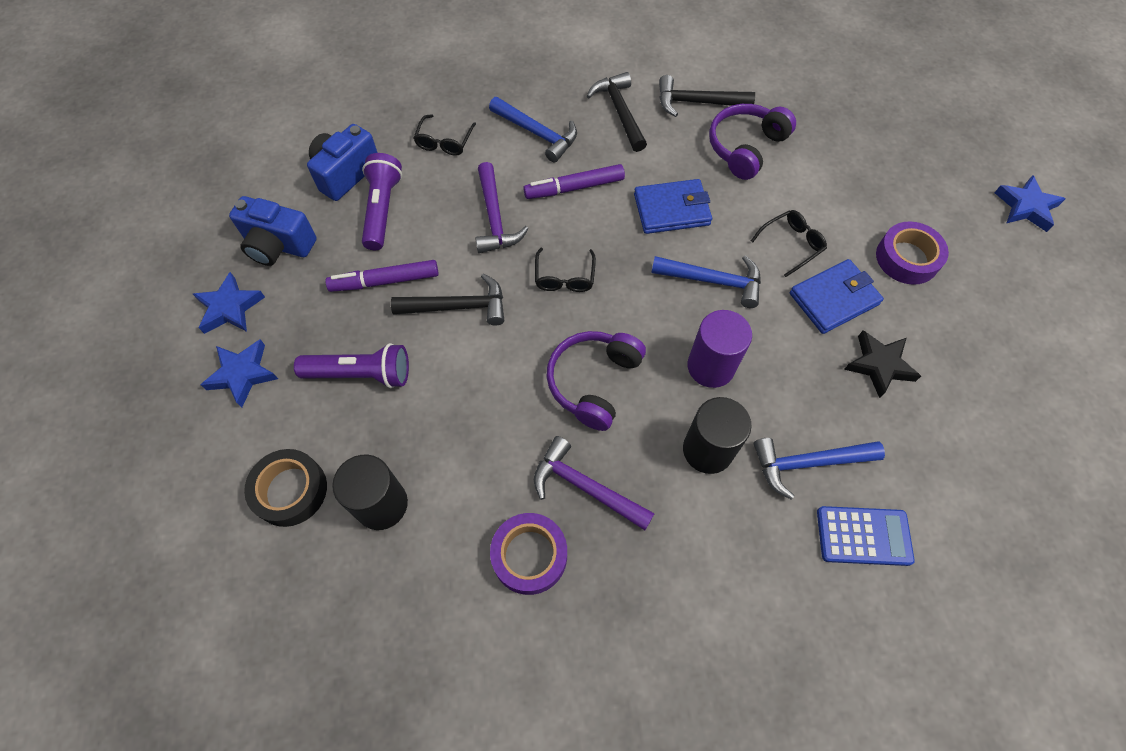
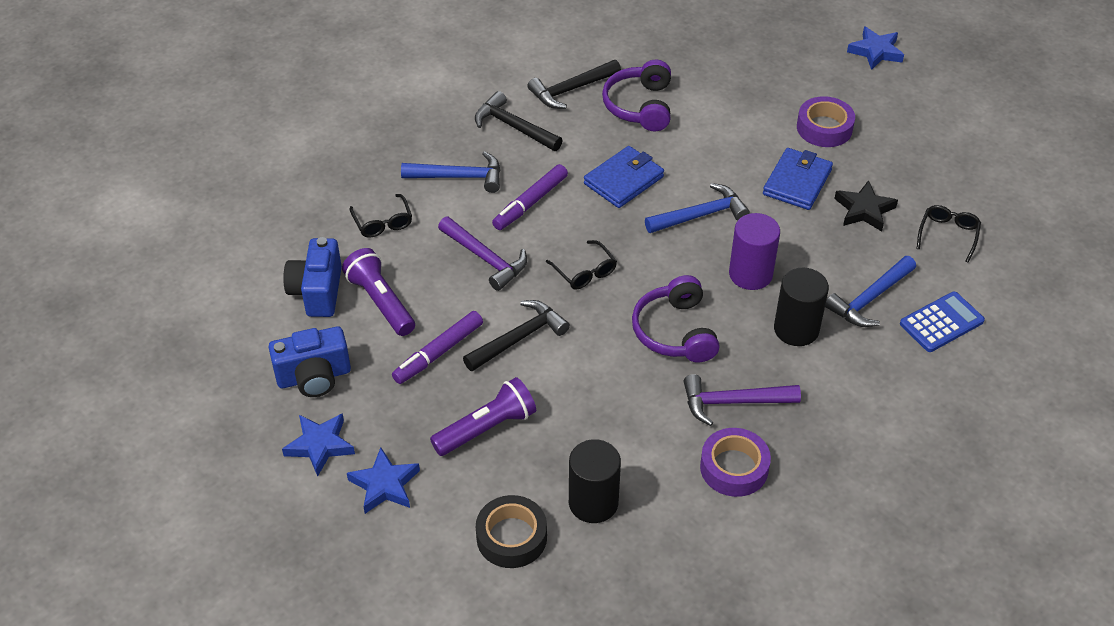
camera: 35 degrees left, 15 degrees down
(791, 244) = (735, 160): black glasses -> black glasses (948, 234)

